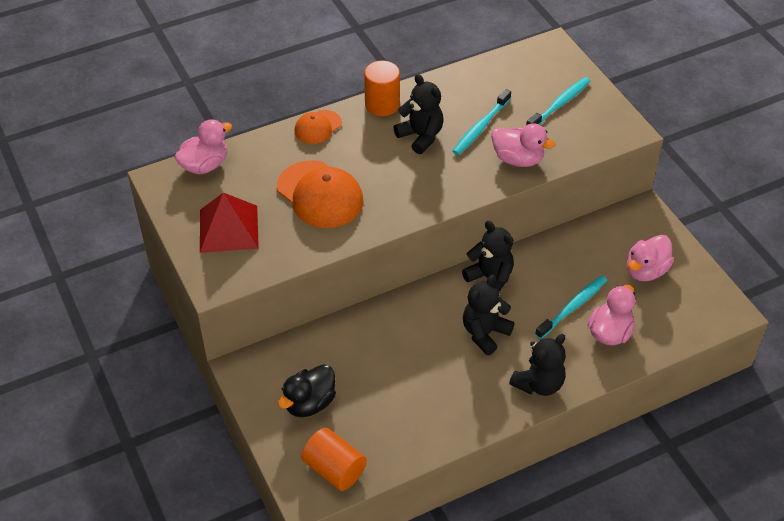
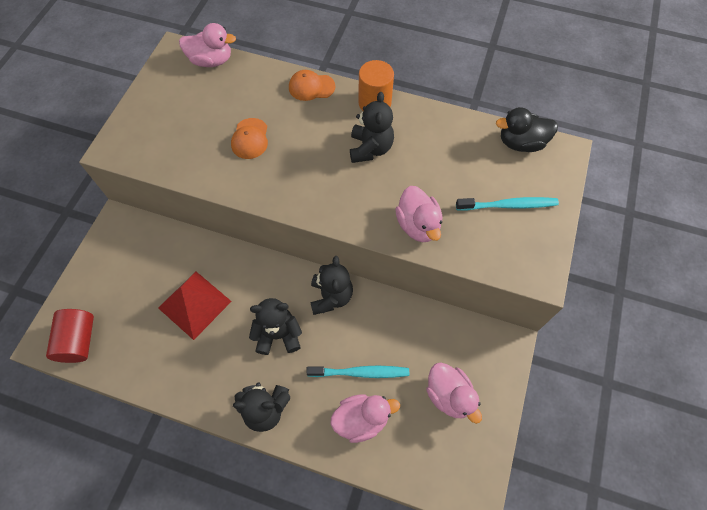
camera: 45 degrees right, 15 degrees up
(228, 228) = (168, 117): red pyramid -> red pyramid (194, 304)
(309, 403) = (121, 281): black duck -> black duck (521, 143)
(320, 195) = (250, 139): orange cap -> orange cap, size x0.56
(334, 469) = (79, 341): orange cylinder -> red cylinder
(480, 127) = (422, 176): turquoise toothbrush -> none
(645, 271) = (449, 395): pink duck -> pink duck turned 120 degrees counterclockwise

